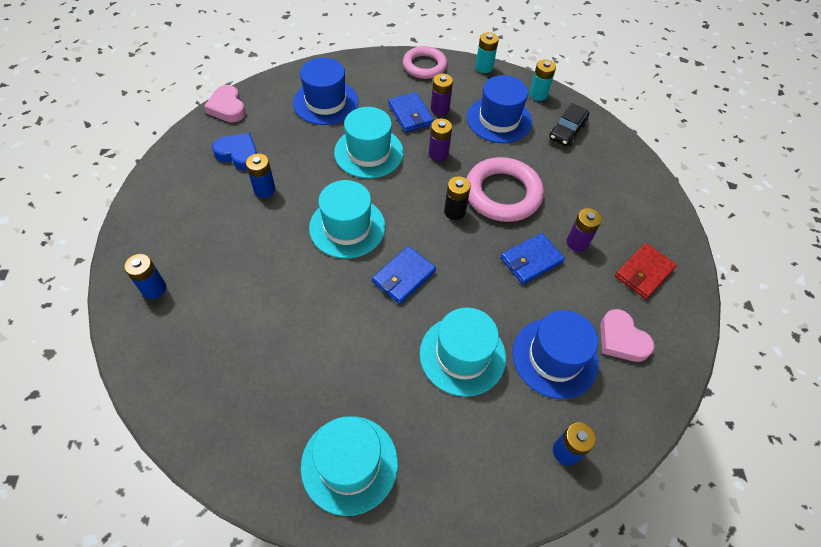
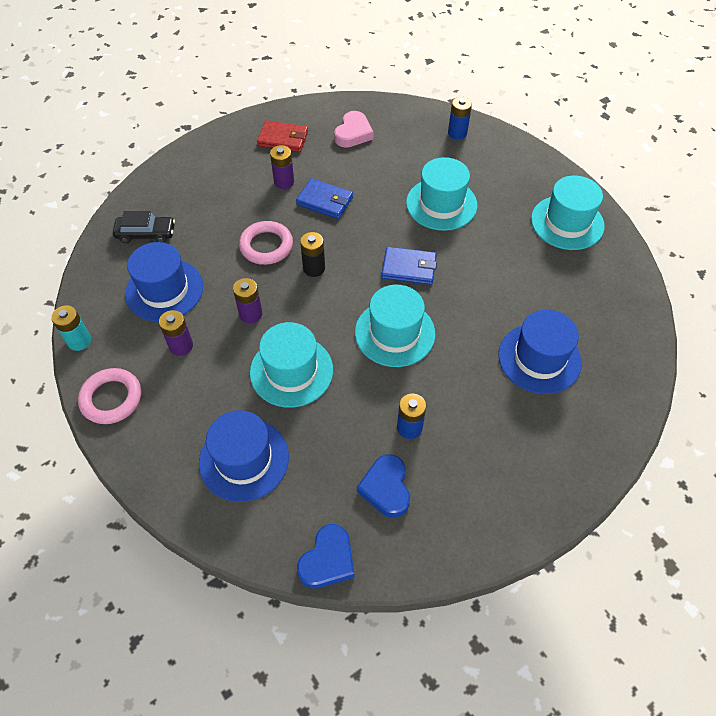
camera: 120 degrees left, 0 degrees up
(154, 288) = (580, 432): blue battery -> none
(227, 108) = (328, 560): pink heart -> blue heart
(410, 114) = (208, 366): blue wallet -> none
(502, 194) = (266, 246): pink ring -> pink ring, size x0.67
(538, 94) = (101, 276): turquoise battery -> none
(555, 357) = (398, 159): blue hat -> blue hat (539, 358)

